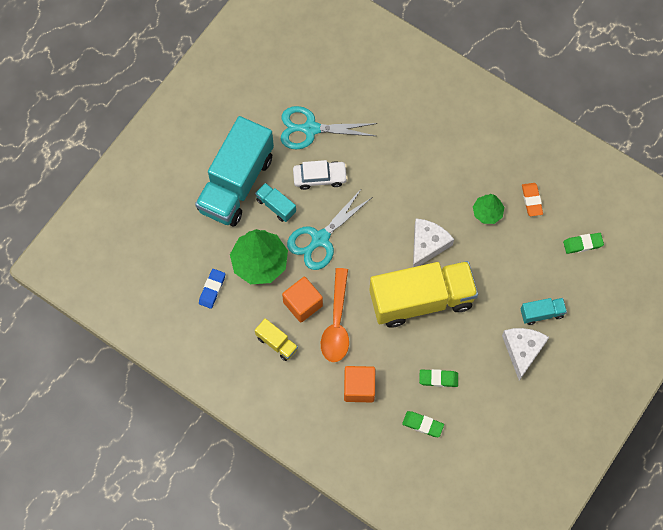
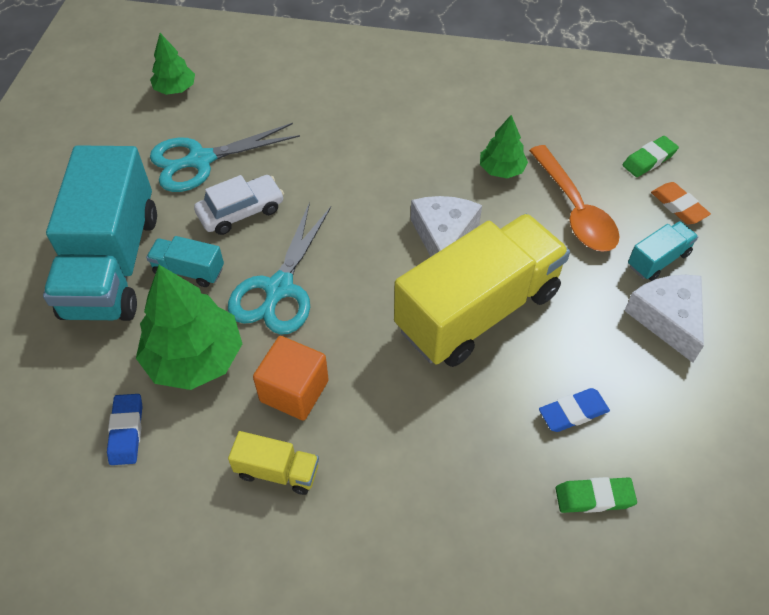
camera: 25 degrees left, 15 degrees down
(316, 63) = (175, 89): none -> green tree
(336, 323) = (364, 397): orange spoon -> orange spoon (575, 210)
(359, 387) = (455, 483): orange cube -> none
(438, 379) = (573, 412): green eraser -> blue eraser
(531, 200) = (549, 136): orange eraser -> orange eraser (678, 206)

